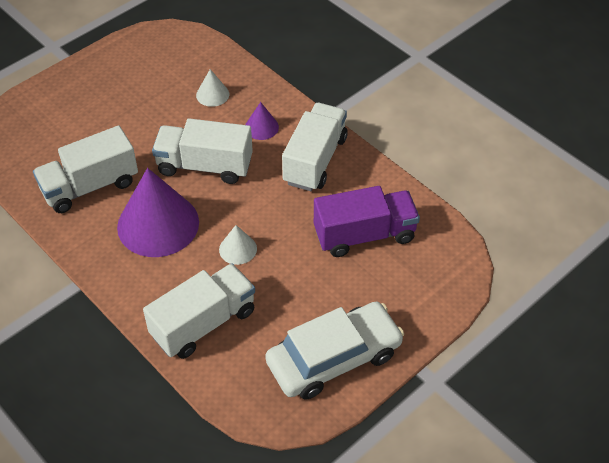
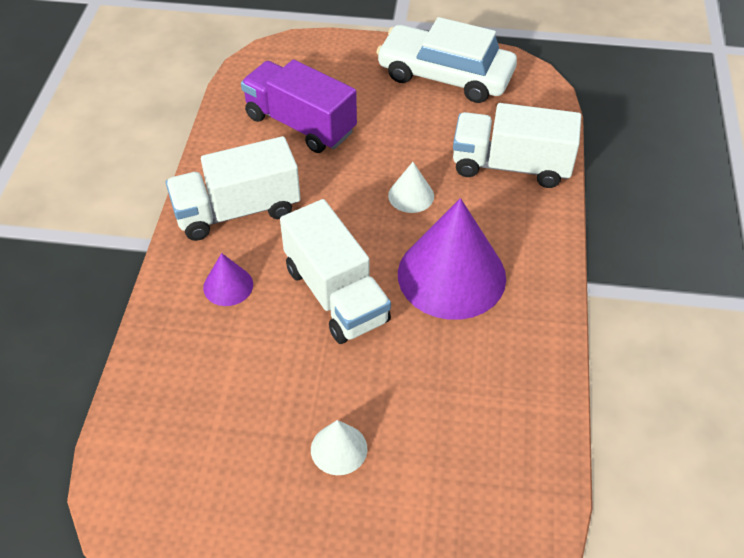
camera: 130 degrees left, 0 degrees up
(90, 186) = (472, 376): white truck -> none
(212, 94) = (213, 372): white cone -> white cone (339, 449)

